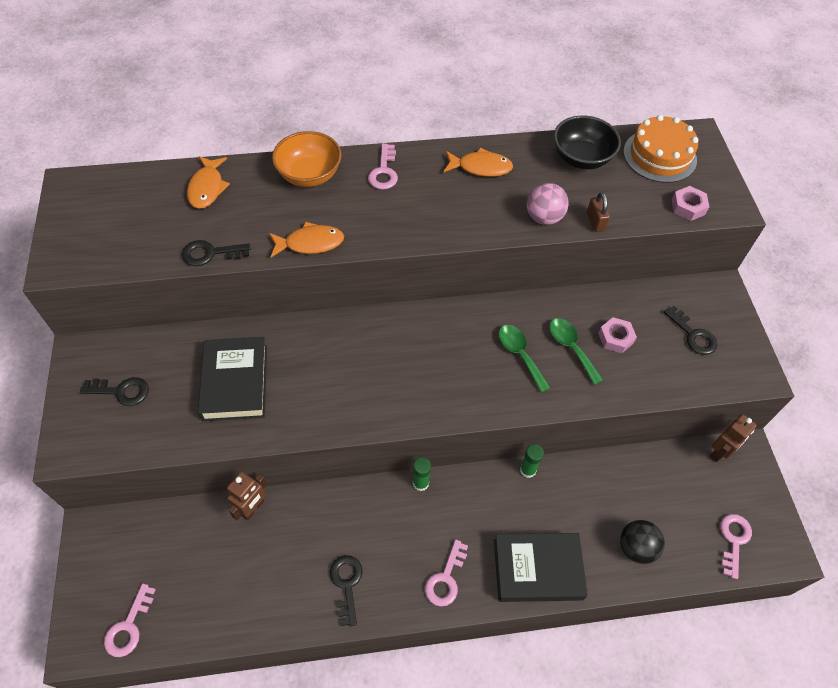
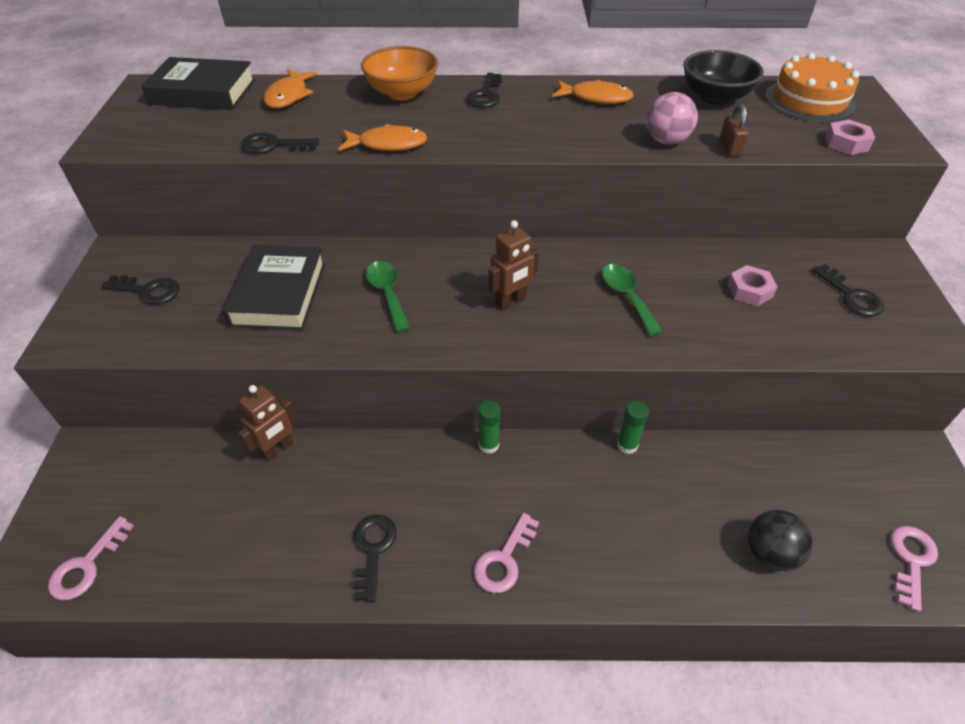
camera: 10 degrees right, 10 degrees down
(384, 172) = (485, 95): pink key -> black key
(537, 569) = (630, 563): black book -> black book (203, 92)
(571, 347) = (692, 295): green spoon -> green spoon (387, 294)
(719, 452) = (885, 451): brown robot -> brown robot (511, 301)

